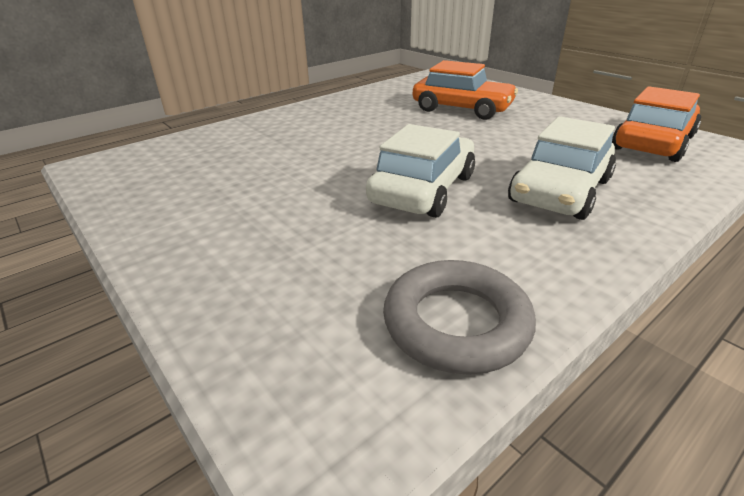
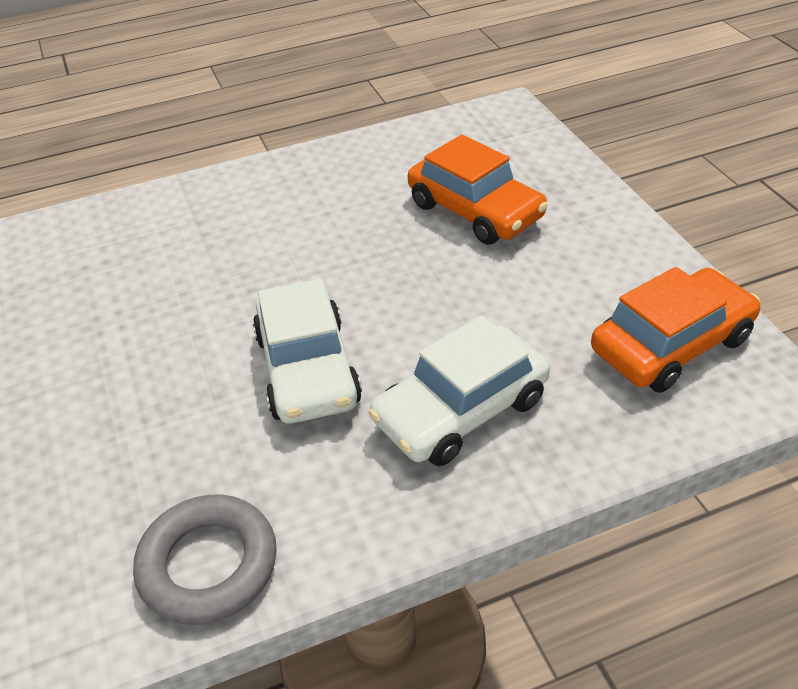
camera: 20 degrees right, 10 degrees up
(423, 189) = (307, 369): white car -> white car turned 120 degrees clockwise

